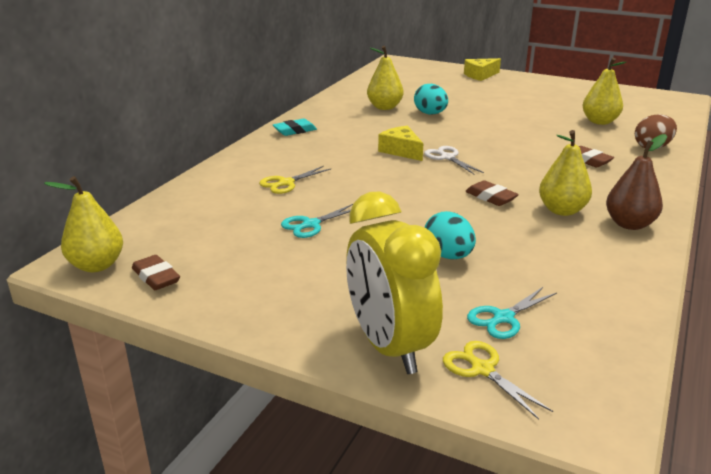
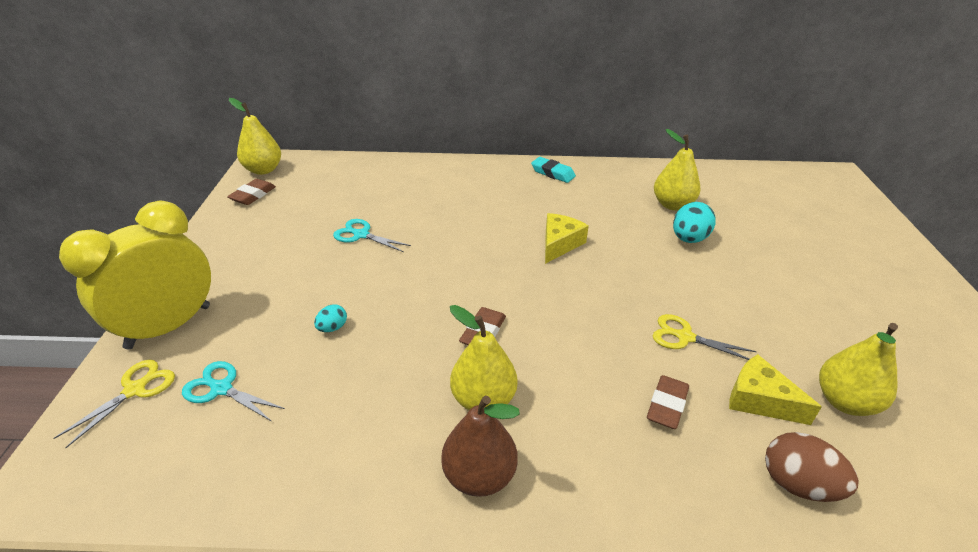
camera: 65 degrees right, 10 degrees up
(285, 183) = (434, 201): yellow scissors -> yellow scissors (684, 337)
(447, 157) = (569, 278): white scissors -> none
(448, 256) = (332, 328): turquoise egg -> turquoise egg, size x0.55
(480, 75) = (885, 248): yellow cheese -> yellow cheese (760, 400)

